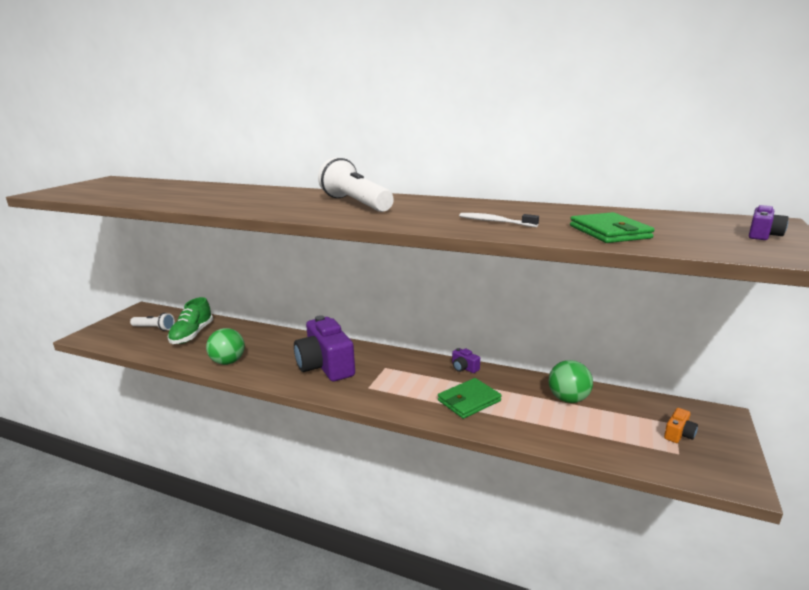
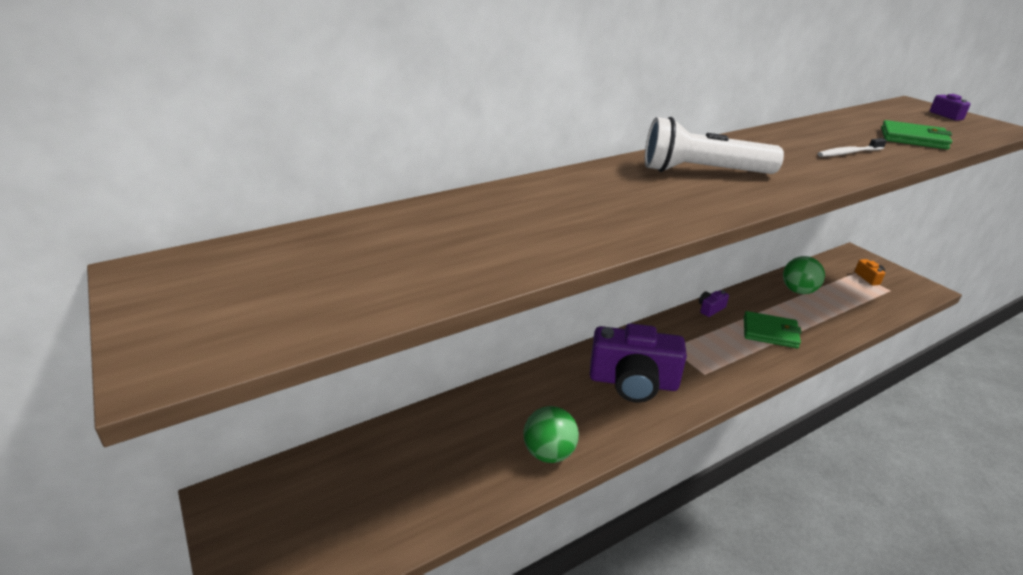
camera: 55 degrees left, 10 degrees up
(154, 328) = (338, 500): white flashlight -> none
(192, 335) = (419, 463): green shoe -> none
(464, 368) = (710, 309): purple camera -> purple camera turned 150 degrees clockwise
(469, 401) = (770, 332): green wallet -> green wallet turned 75 degrees counterclockwise

